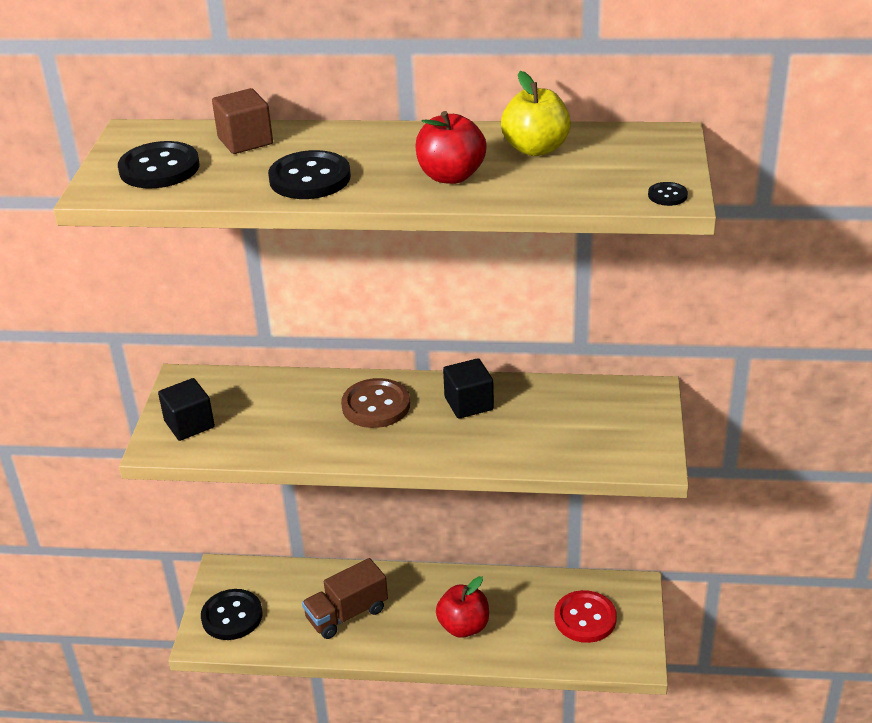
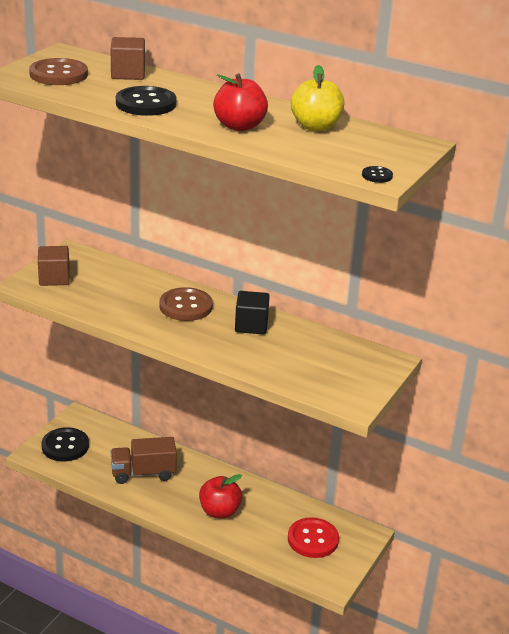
camera: 20 degrees right, 5 degrees down
(159, 168) = (58, 74): black button -> brown button
(189, 424) = (54, 278): black cube -> brown cube

